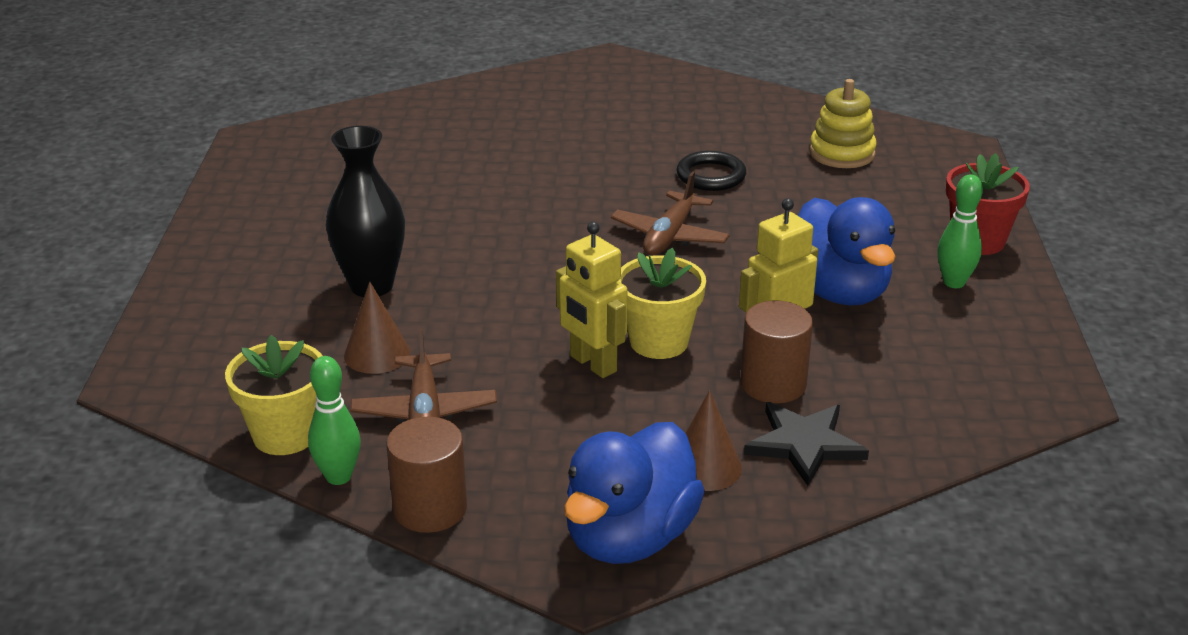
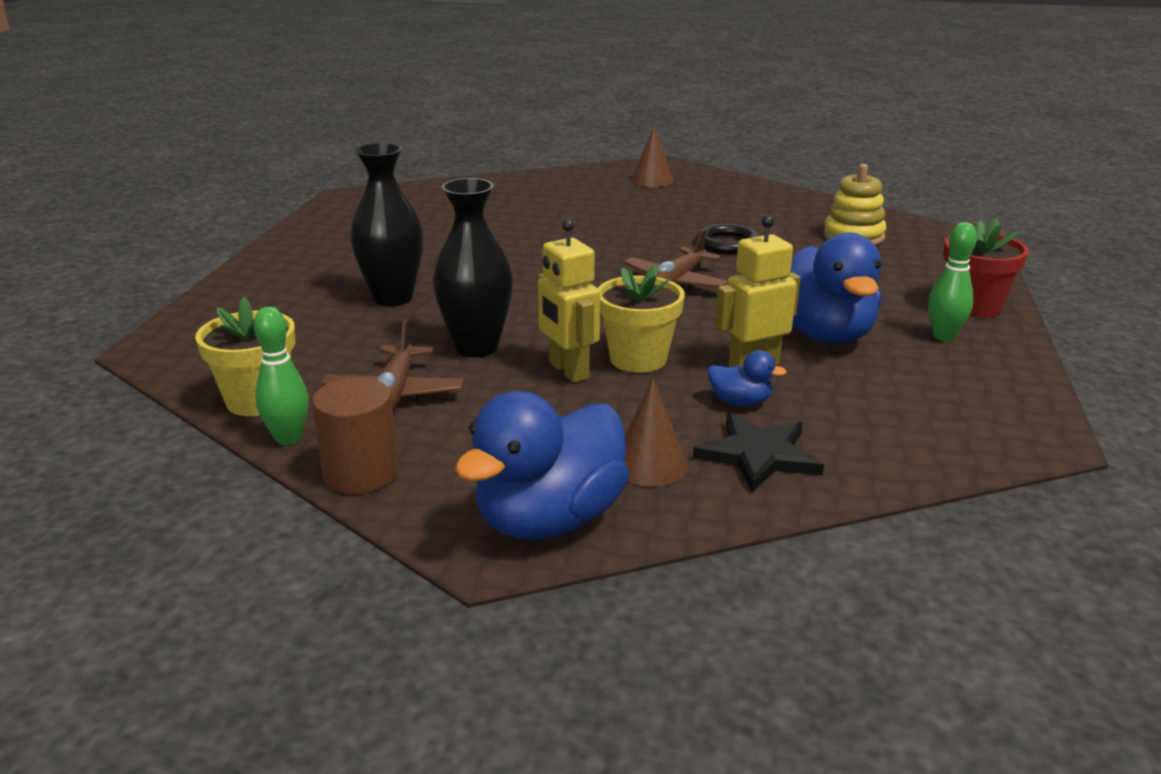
camera: 10 degrees right, 5 degrees down
(377, 354) = (372, 347): brown cone -> brown cone (652, 180)
(487, 343) = (476, 347): none -> black vase
(773, 384) = (740, 402): brown cylinder -> blue duck

